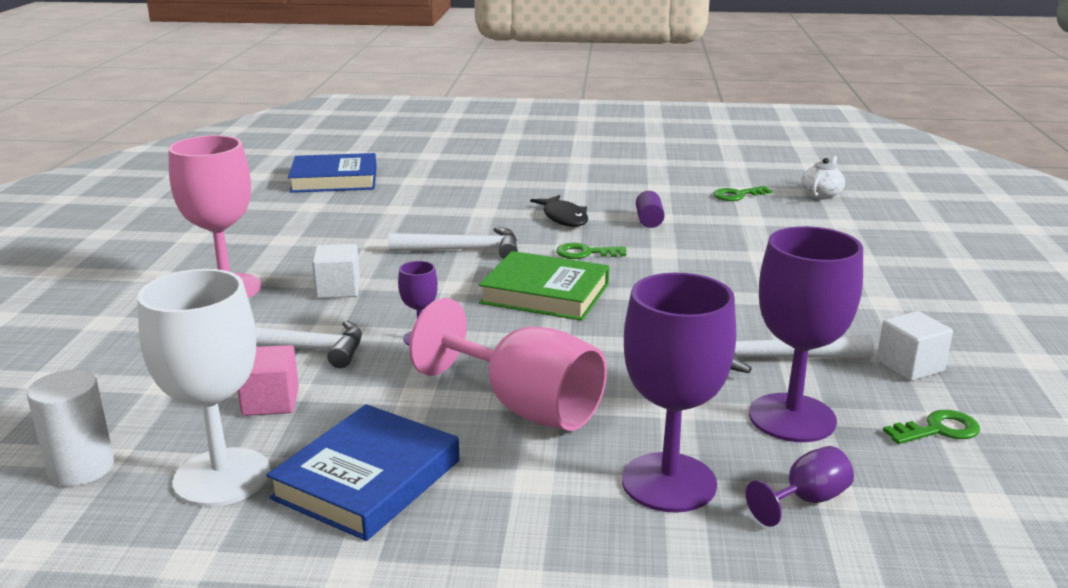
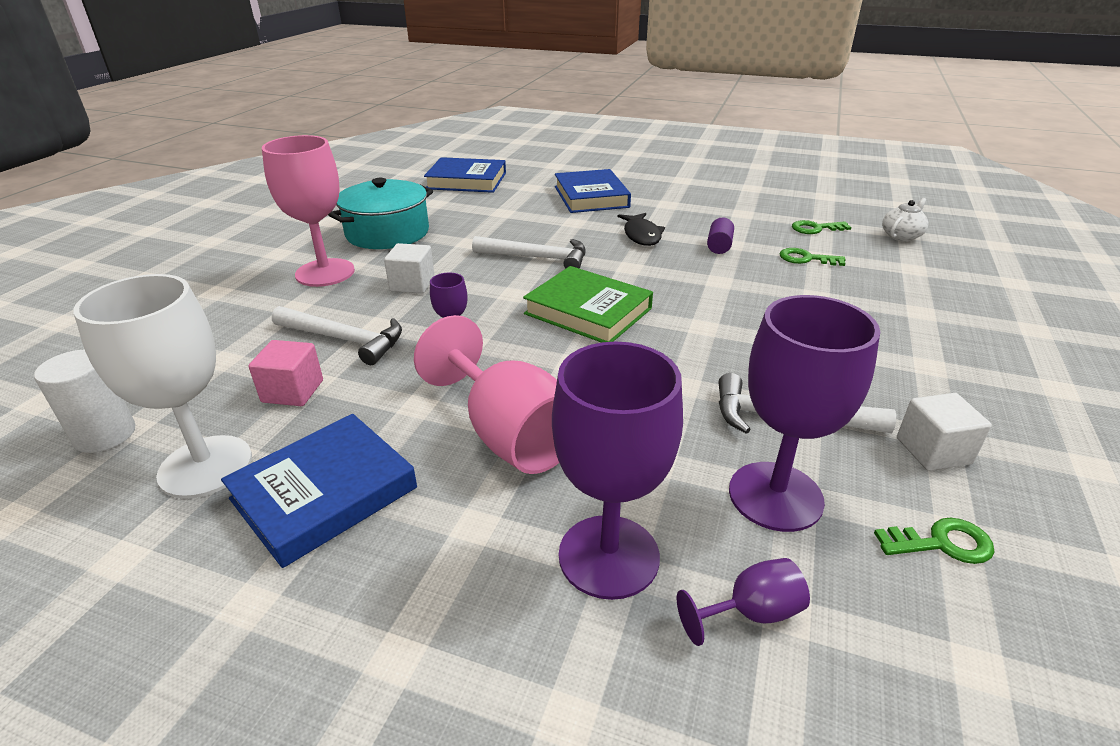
camera: 15 degrees right, 10 degrees up
(274, 242) = (387, 233): none -> turquoise pot
(488, 184) = (591, 197): none -> blue book
(585, 253) = (645, 273): green key -> green key (806, 259)

